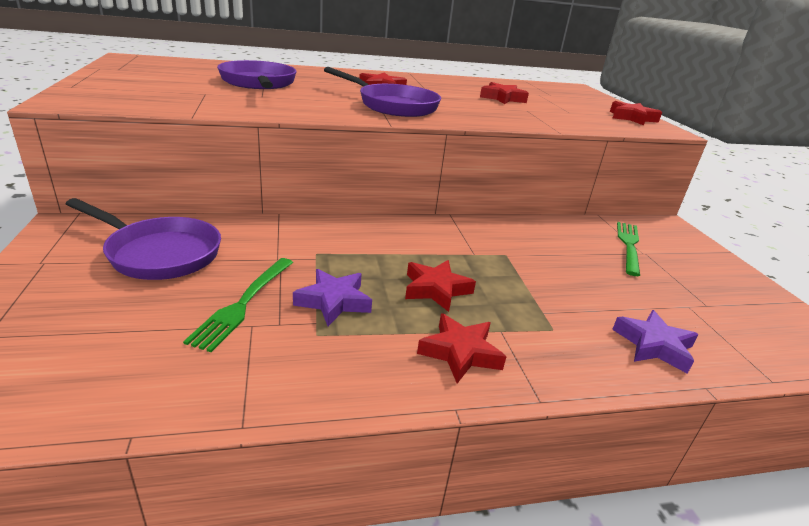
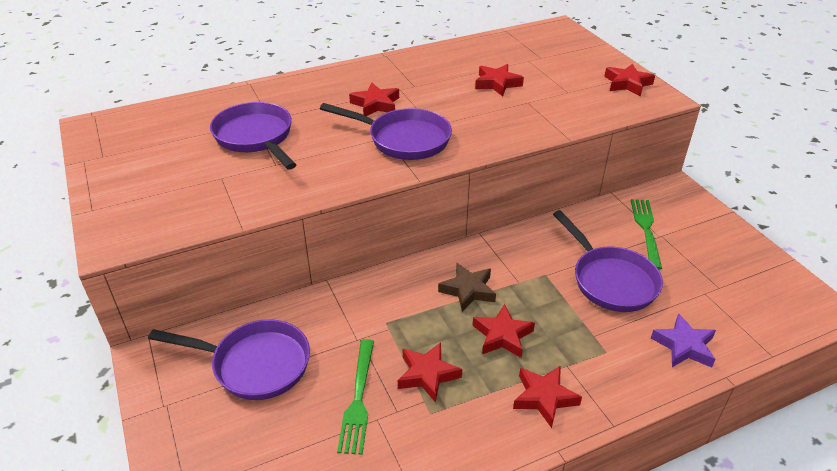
camera: 10 degrees left, 10 degrees up
(334, 301) = (427, 374): purple star -> red star
(416, 248) = (468, 290): none -> brown star
(577, 273) = (610, 280): none -> purple pan

